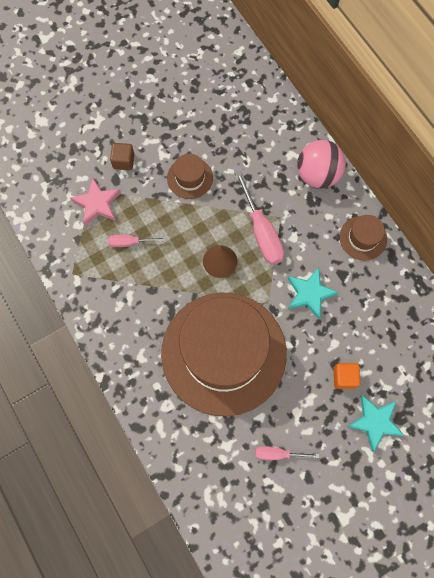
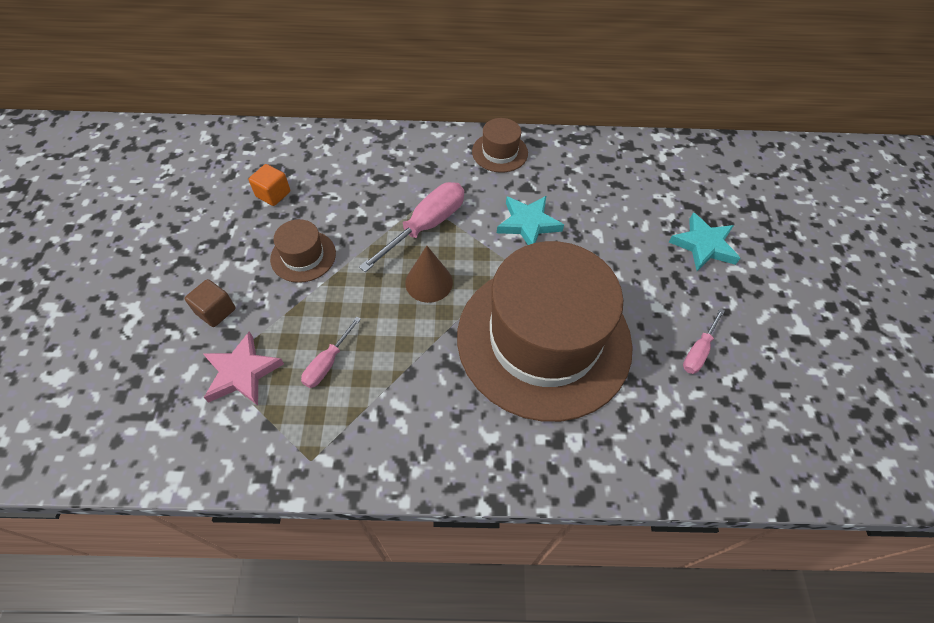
camera: 60 degrees left, 15 degrees down
(261, 232) = (425, 226): pink screwdriver -> pink screwdriver turned 60 degrees counterclockwise
(317, 175) = (403, 150): pink ball -> none
(344, 377) = (640, 244): orange cube -> orange cube (273, 194)

